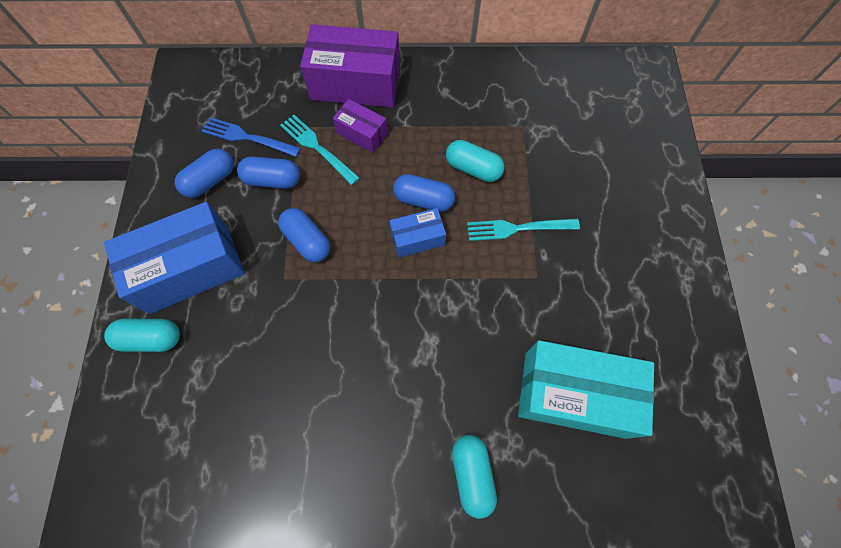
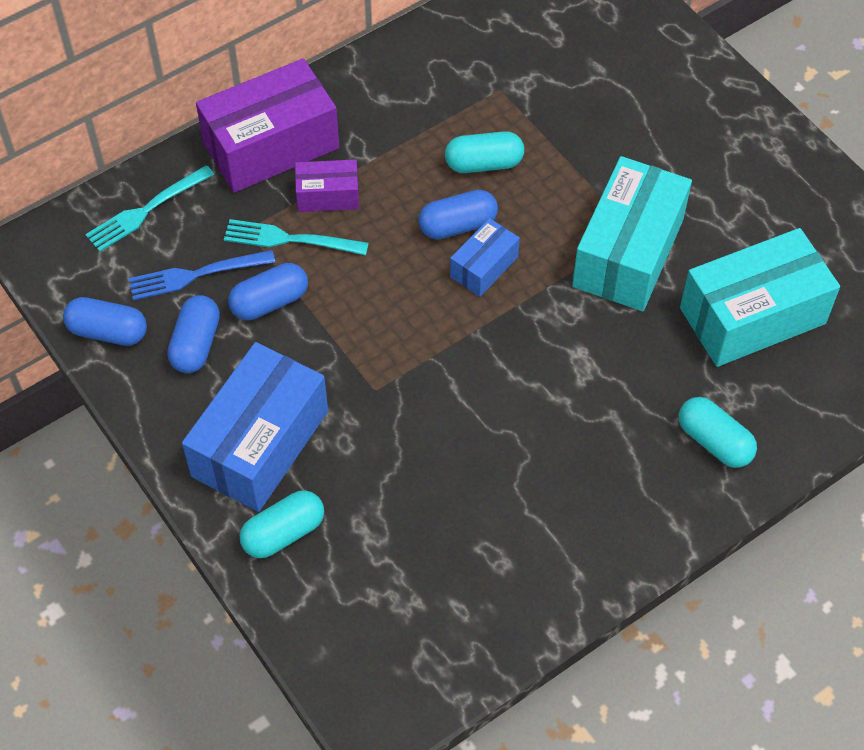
camera: 35 degrees left, 10 degrees down
(307, 241) = (367, 339): blue capsule -> blue capsule (108, 332)
(518, 228) = (579, 197): turquoise fork -> turquoise fork (147, 210)
(520, 289) = (628, 252): none -> turquoise box

